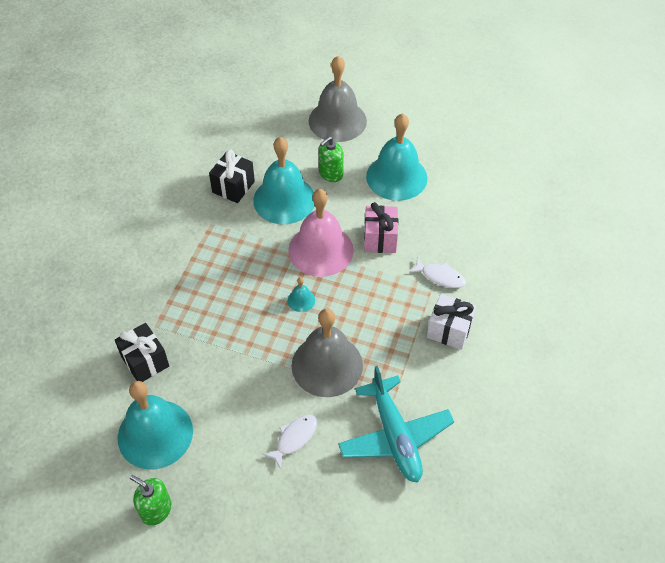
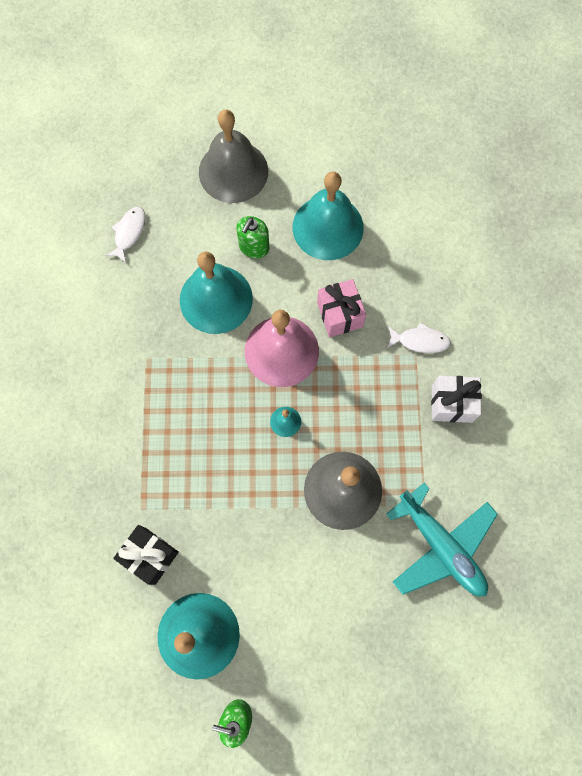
camera: 20 degrees left, 20 degrees up
(233, 187) = (152, 301): black gift -> none
(294, 438) = (342, 586): white fish -> white fish (129, 233)

